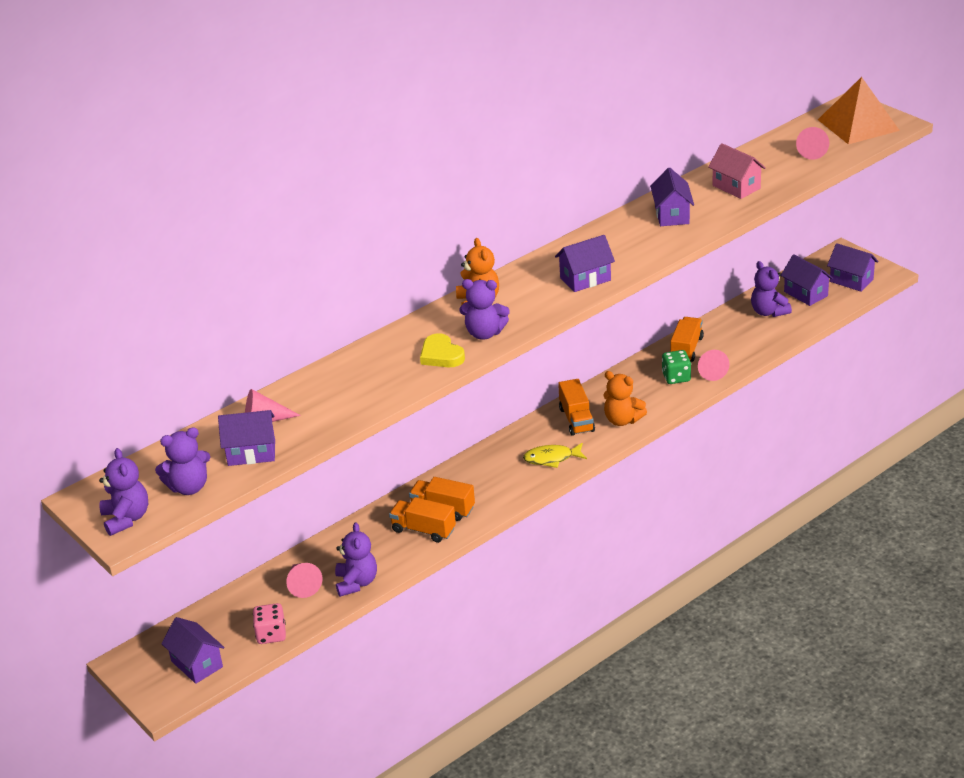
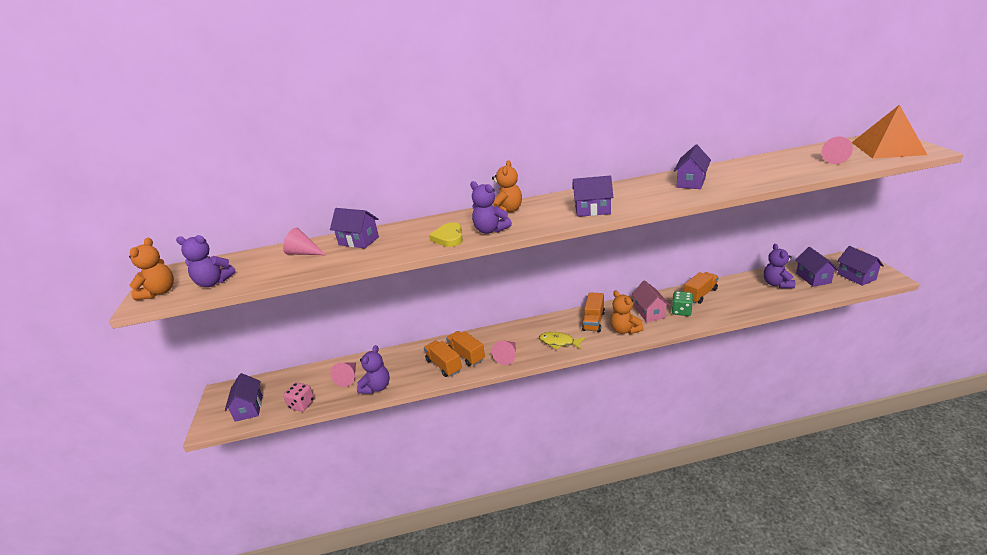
camera: 30 degrees right, 5 degrees down
(126, 519) = (159, 292): purple teddy bear -> orange teddy bear
(251, 453) = (271, 271): purple house -> purple house (358, 241)
(710, 371) = (710, 313): pink cone -> pink cone (507, 356)
(736, 187) = (756, 172): pink house -> pink house (649, 312)

